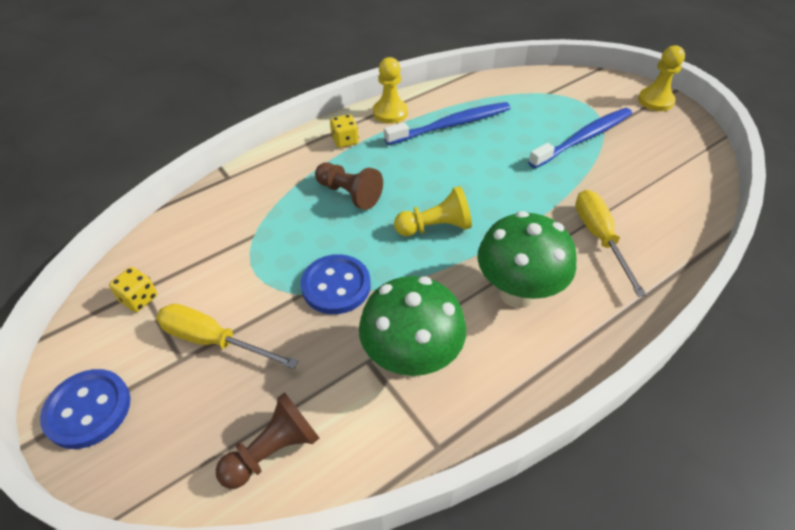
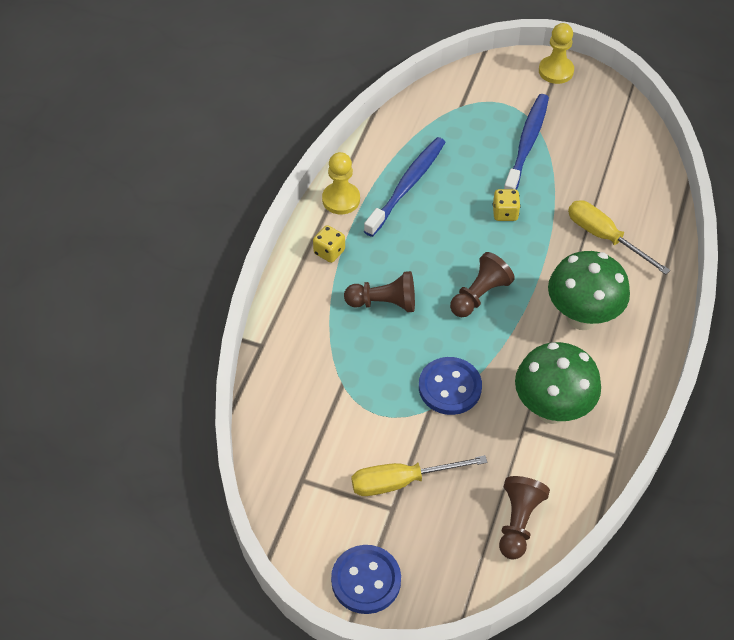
camera: 35 degrees left, 5 degrees up
(139, 299) = (309, 487): yellow dice -> yellow dice (505, 213)
(435, 227) = (479, 295): yellow pawn -> brown pawn

